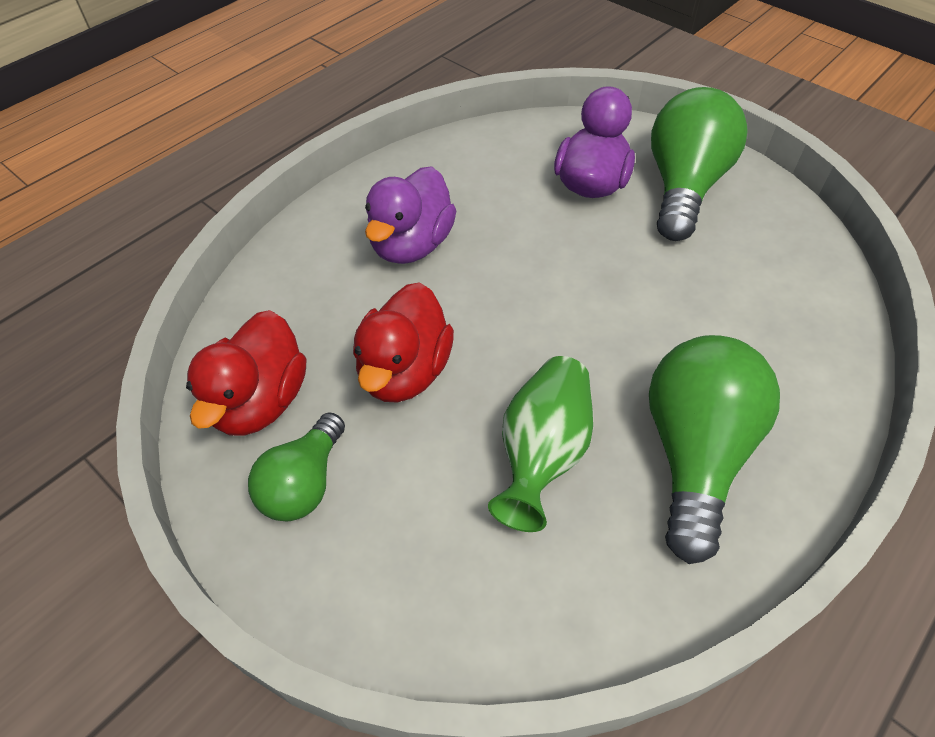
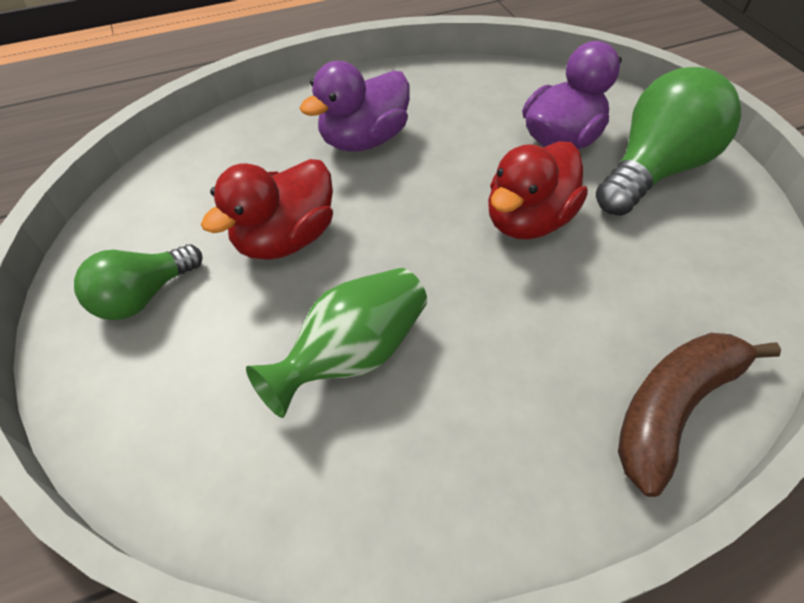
camera: 25 degrees right, 0 degrees up
(260, 401) = (158, 219): red duck -> red duck (527, 220)
(694, 453) = (498, 418): green light bulb -> none
(814, 387) = (673, 408): none -> brown banana

